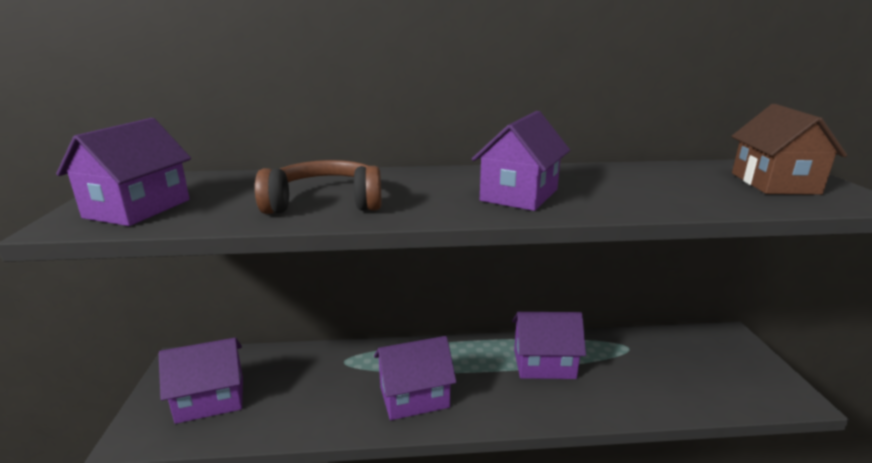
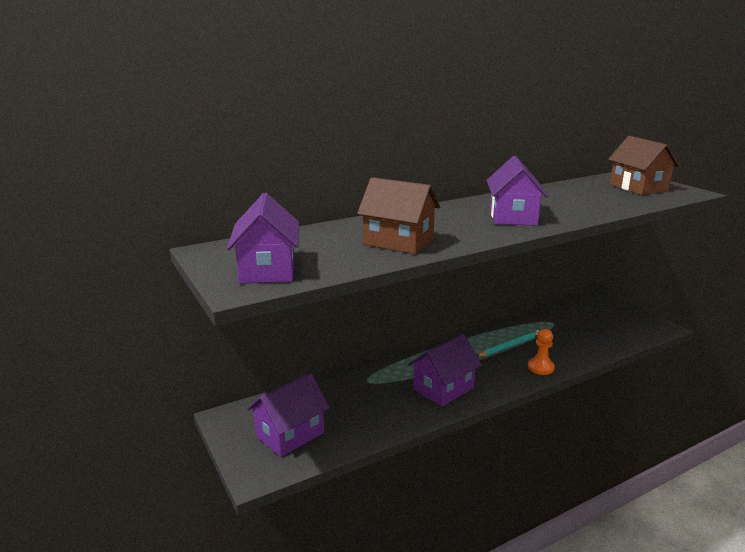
camera: 25 degrees left, 0 degrees up
(325, 202) = (398, 242): brown headphones -> brown house
(544, 364) = (509, 346): purple house -> turquoise pencil
(560, 406) = (540, 367): none -> orange pawn

